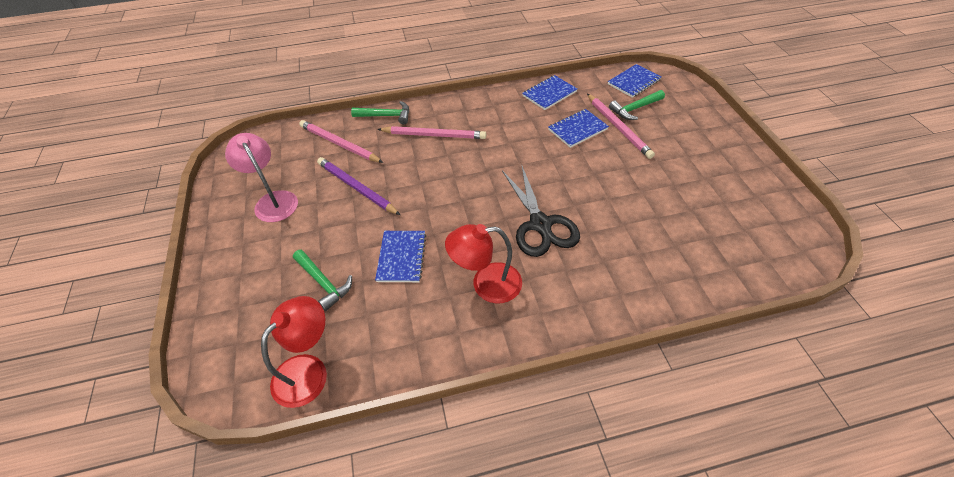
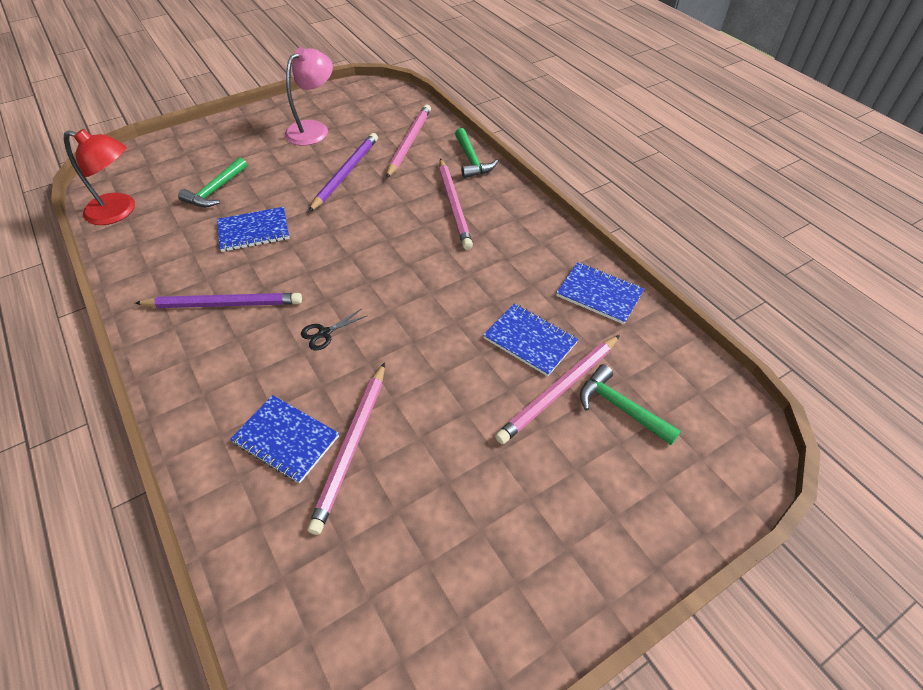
camera: 70 degrees right, 0 degrees up
(486, 284) = (224, 304): red lamp -> purple pencil
(540, 224) = (324, 333): black scissors -> black scissors, size x0.42
(634, 82) = (698, 397): blue notebook -> blue notebook (286, 439)
(643, 223) = (352, 446): none -> pink pencil

